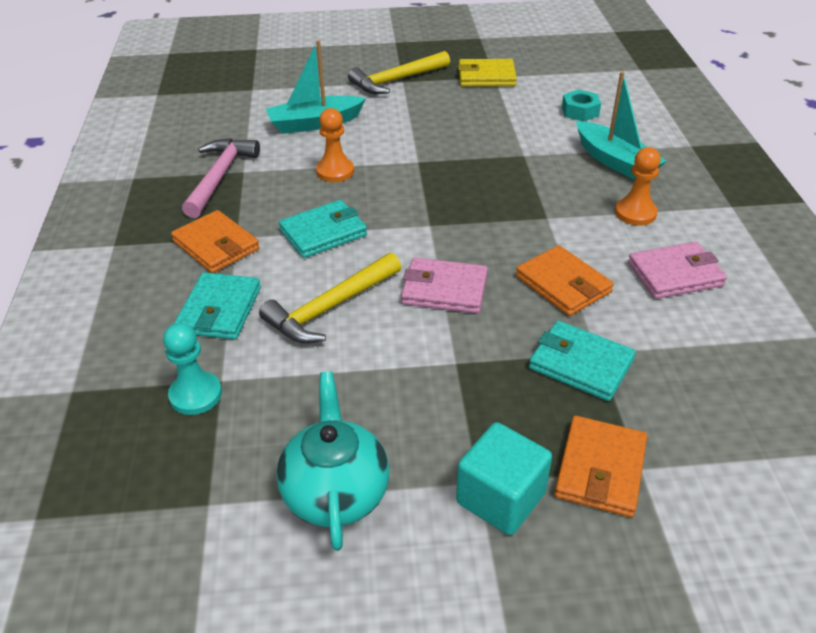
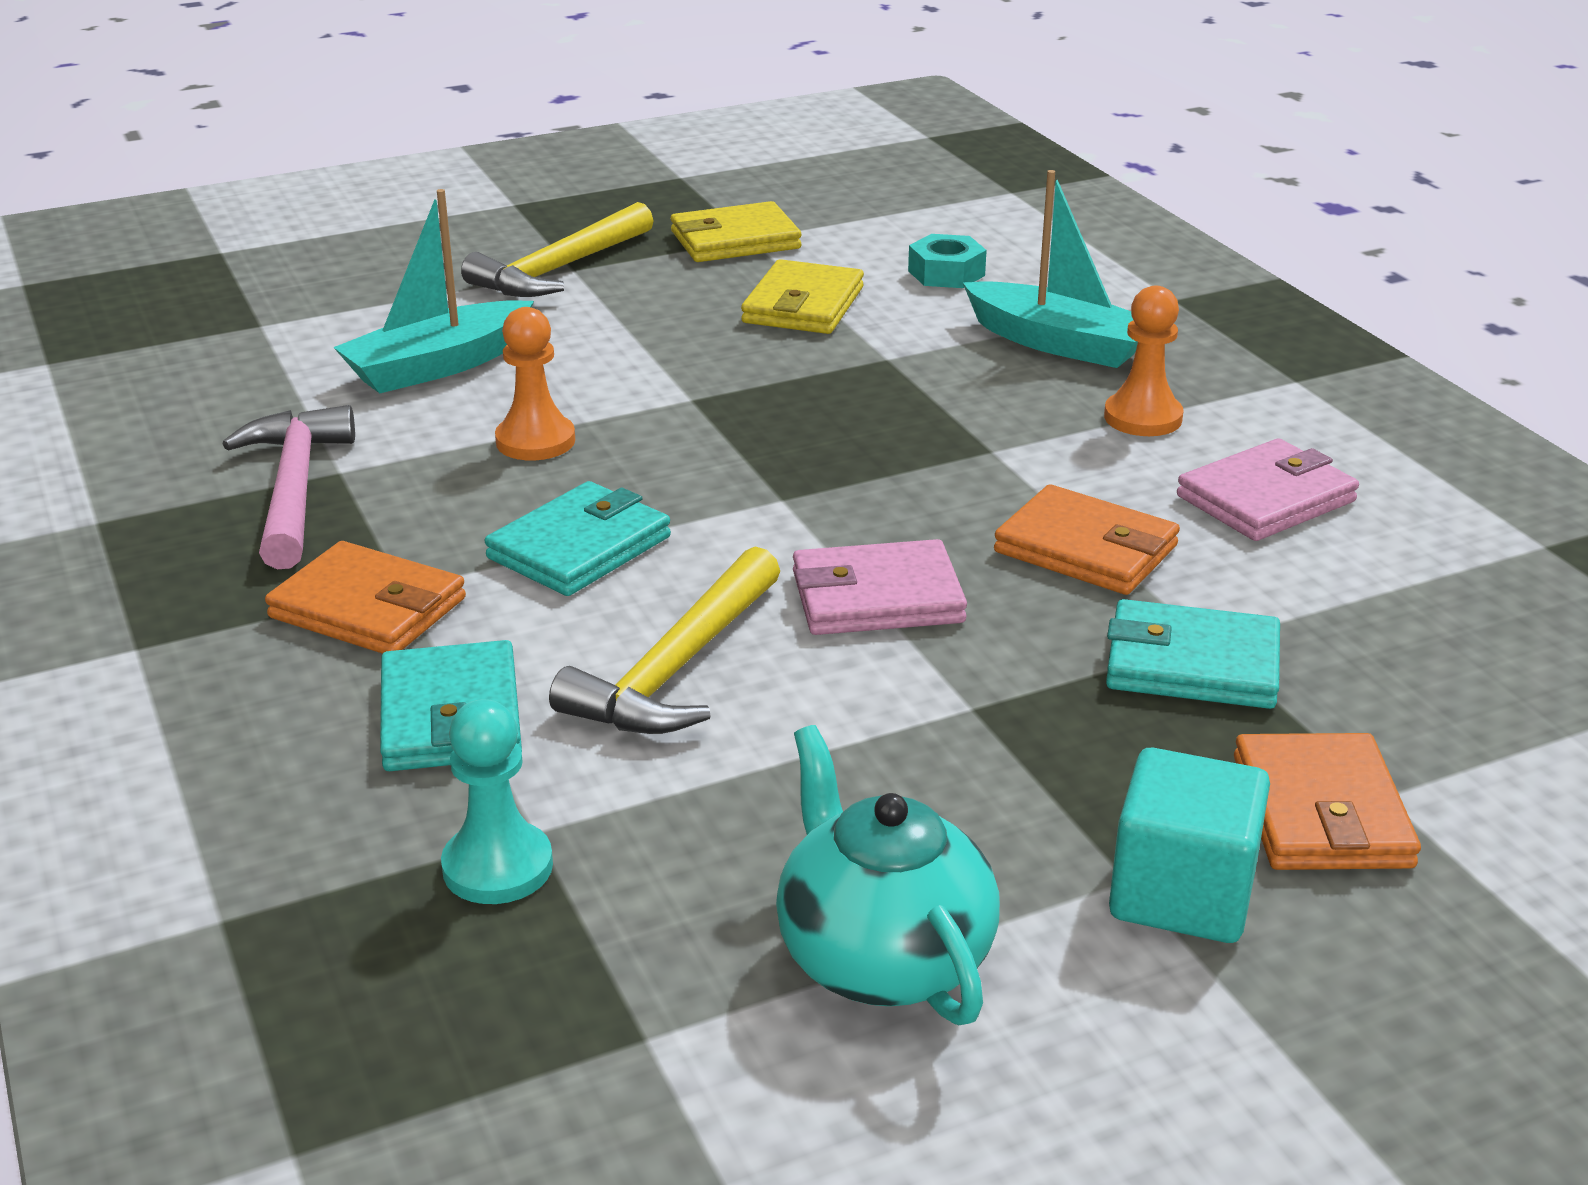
camera: 20 degrees left, 10 degrees down
(499, 118) = (803, 305): none -> yellow wallet

